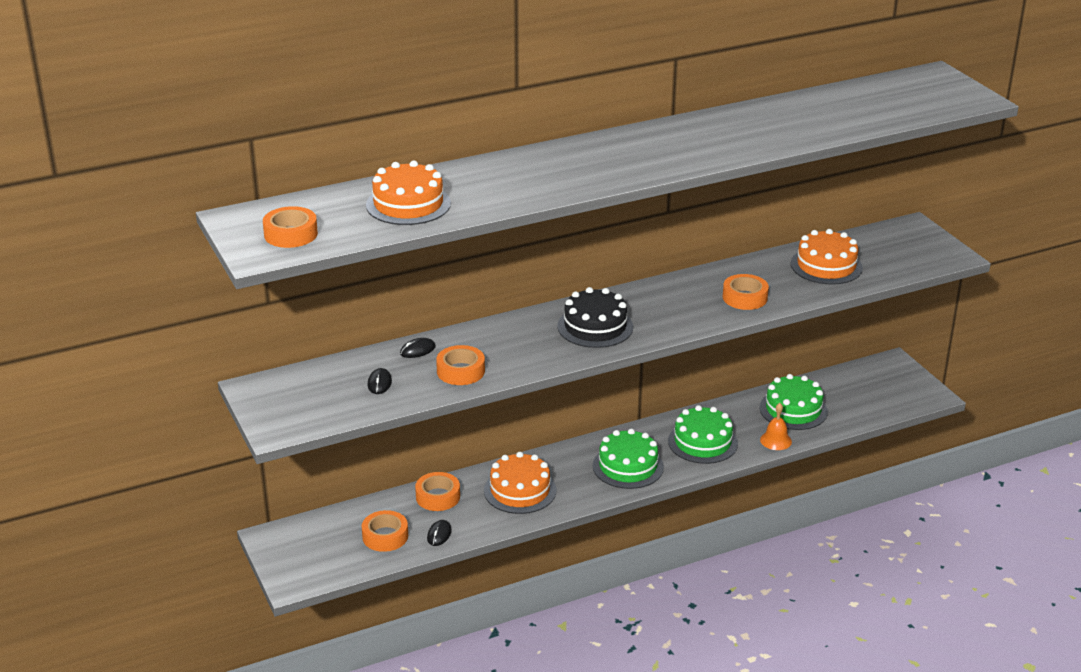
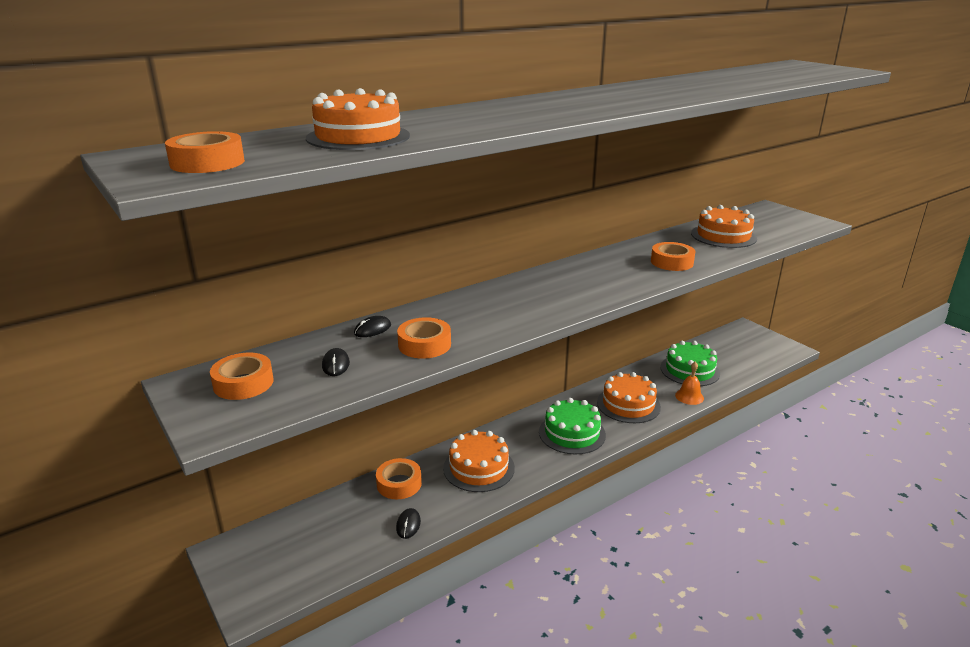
camera: 10 degrees left, 5 degrees down
(385, 536) = (351, 534): orange tape -> orange tape (243, 383)
(595, 326) = (547, 294): black cake -> none
(702, 442) = (628, 404): green cake -> orange cake

